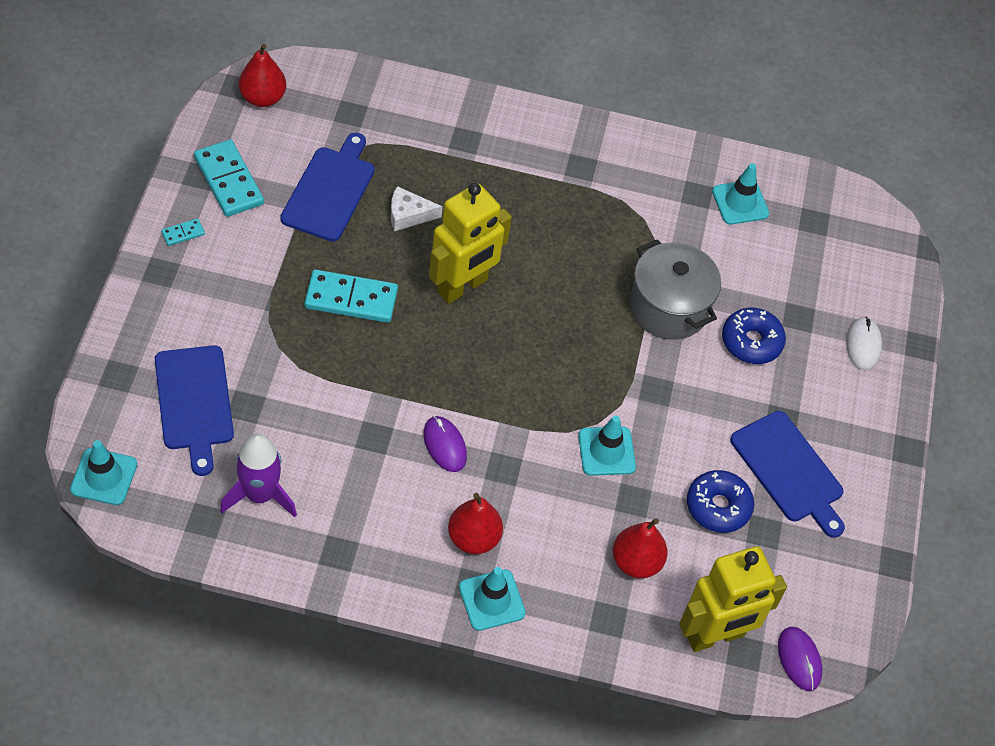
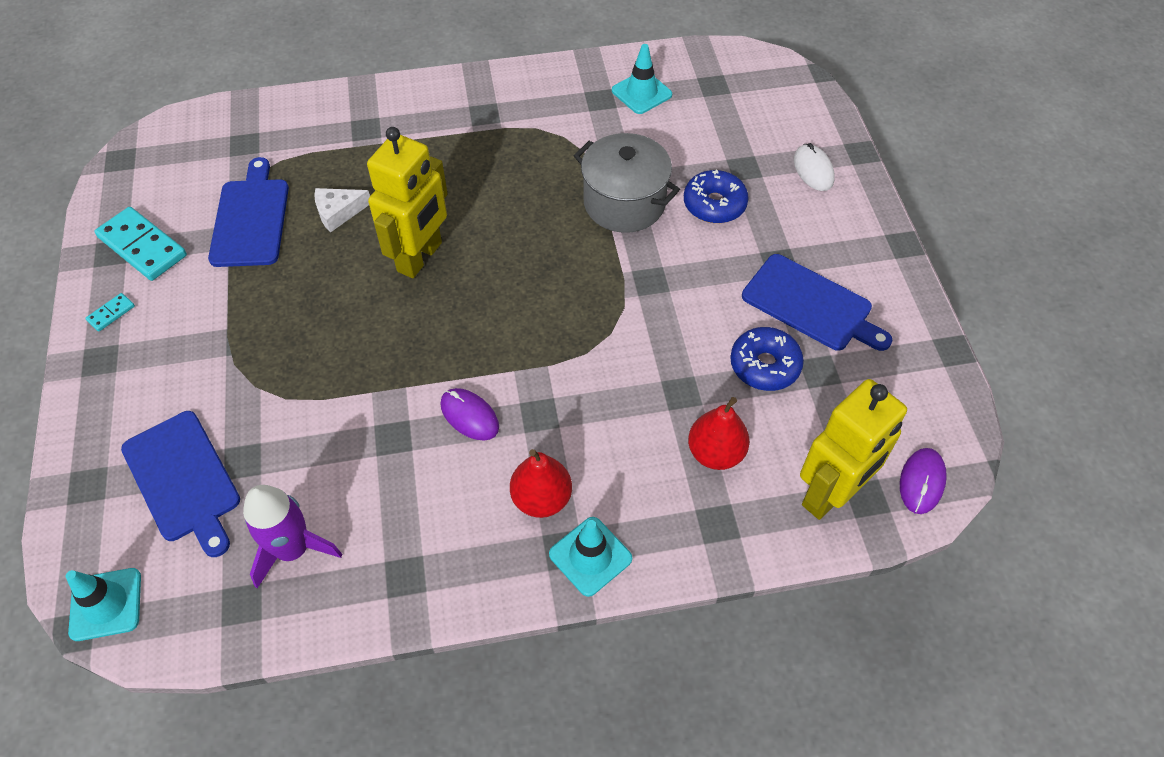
camera: 15 degrees left, 0 degrees up
(262, 98) = (150, 160): red pear -> none
(351, 299) = (313, 310): turquoise domino -> none
(606, 451) = (632, 356): turquoise traffic cone -> none
(799, 659) = (922, 482): purple mouse -> purple mouse turned 60 degrees clockwise

